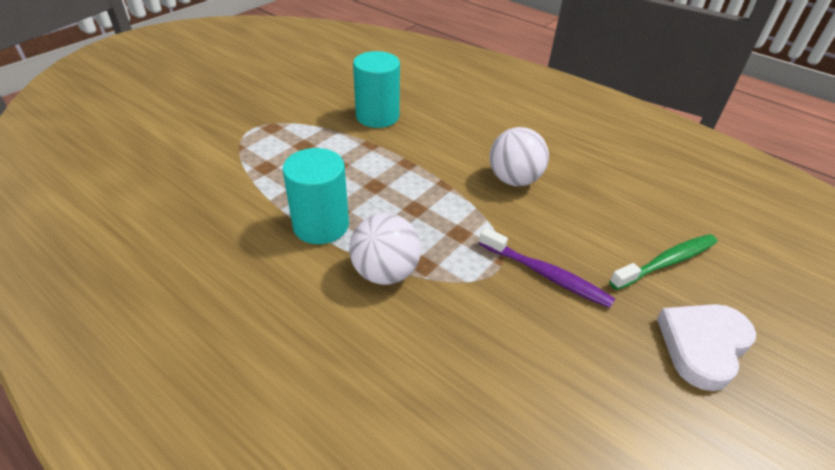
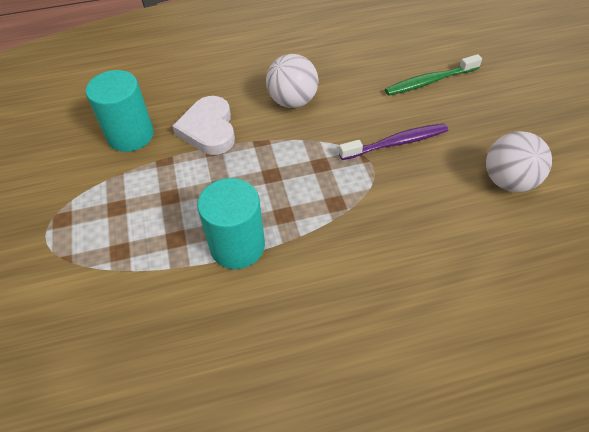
camera: 50 degrees left, 10 degrees up
(385, 272) = (325, 230): white ball -> white ball (508, 181)
(666, 262) = (430, 81): green toothbrush -> green toothbrush turned 120 degrees counterclockwise
(703, 346) = (499, 111): white heart -> white heart (208, 129)

